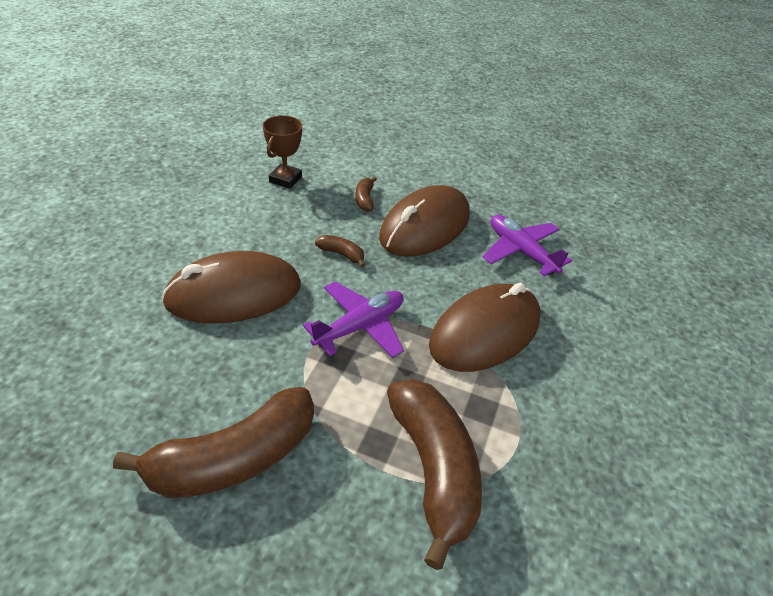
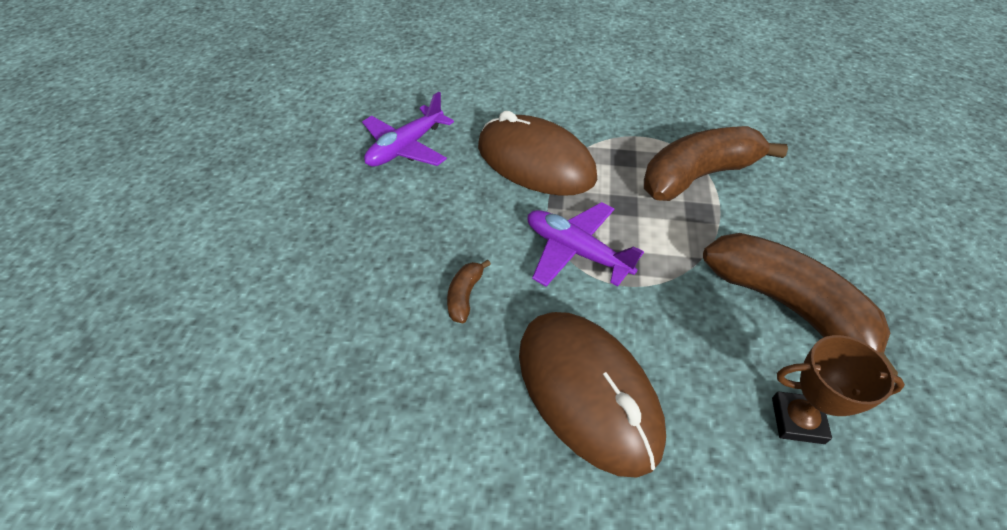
camera: 100 degrees left, 5 degrees up
(285, 179) = (297, 422): brown trophy -> brown trophy (797, 420)
(365, 199) = (336, 299): brown banana -> none
(425, 227) = (384, 226): brown mouse -> none

